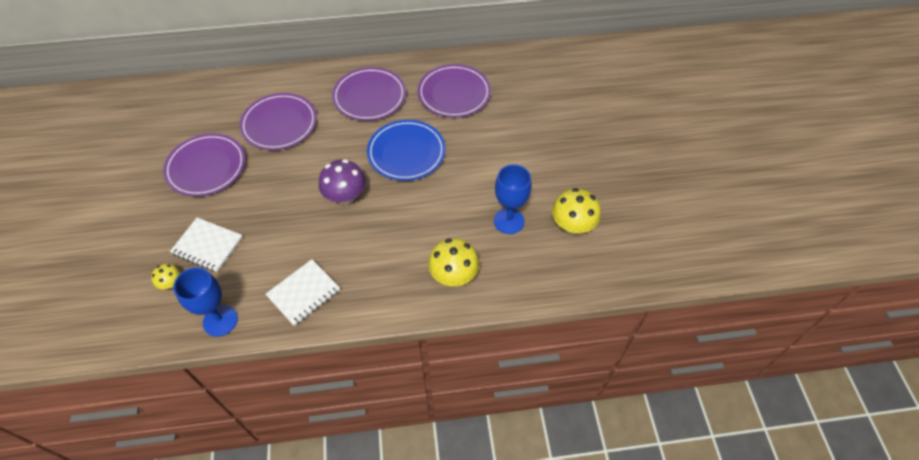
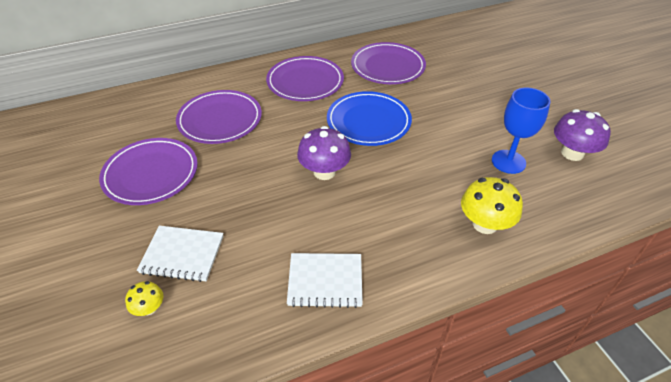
camera: 15 degrees left, 10 degrees down
(220, 320) = (232, 338): blue goblet -> none
(304, 293) = (325, 281): white notebook -> white notebook turned 60 degrees clockwise
(572, 225) = (572, 153): yellow mushroom -> purple mushroom

